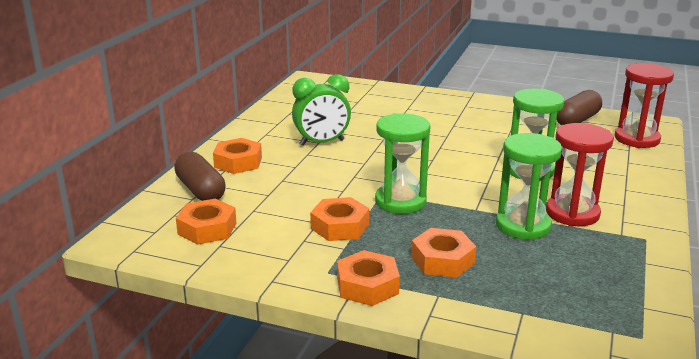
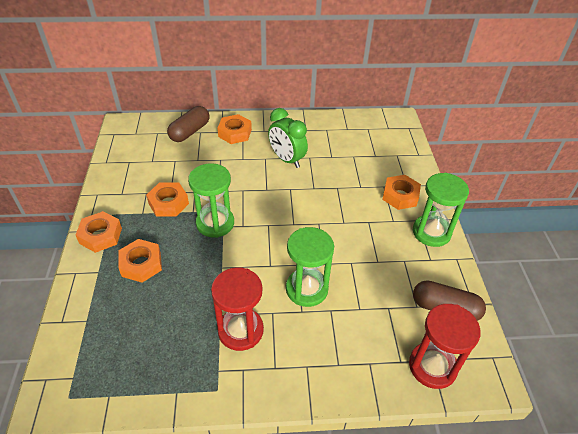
camera: 65 degrees right, 20 degrees up
(207, 229) = (145, 150): orange nut -> orange nut (400, 196)
(523, 226) = (206, 300): green hourglass -> green hourglass (431, 232)

